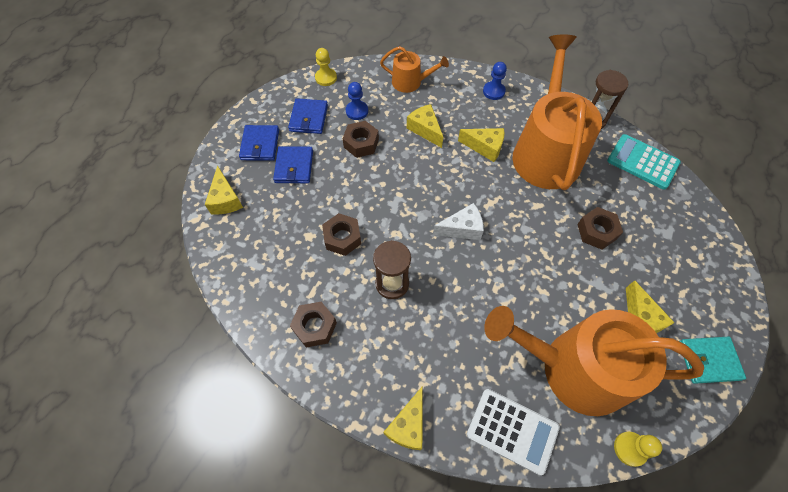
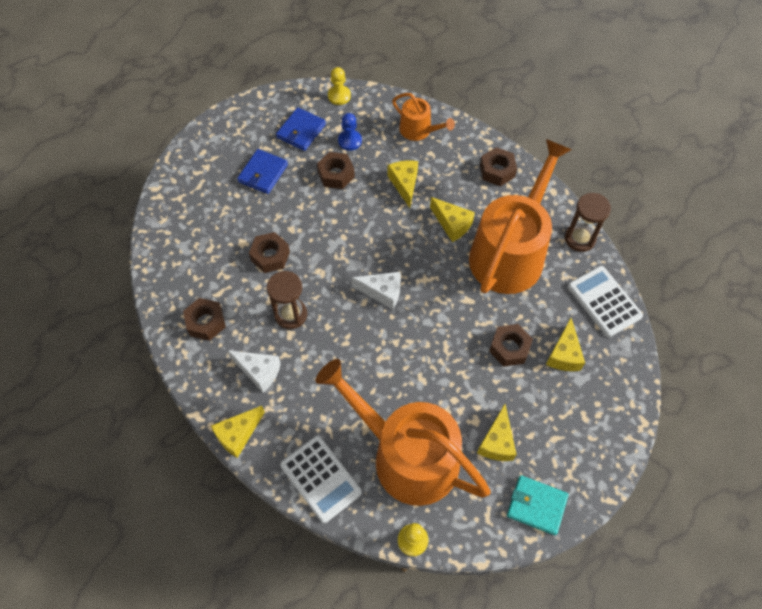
camera: 25 degrees right, 0 degrees up
(226, 199) = (188, 181): yellow cheese -> yellow cheese (564, 354)
(260, 145) = (244, 140): blue wallet -> none
(393, 352) = (259, 372): none -> white cheese
(493, 91) = (497, 171): blue pawn -> brown nut
(642, 162) = (604, 301): turquoise calculator -> white calculator

